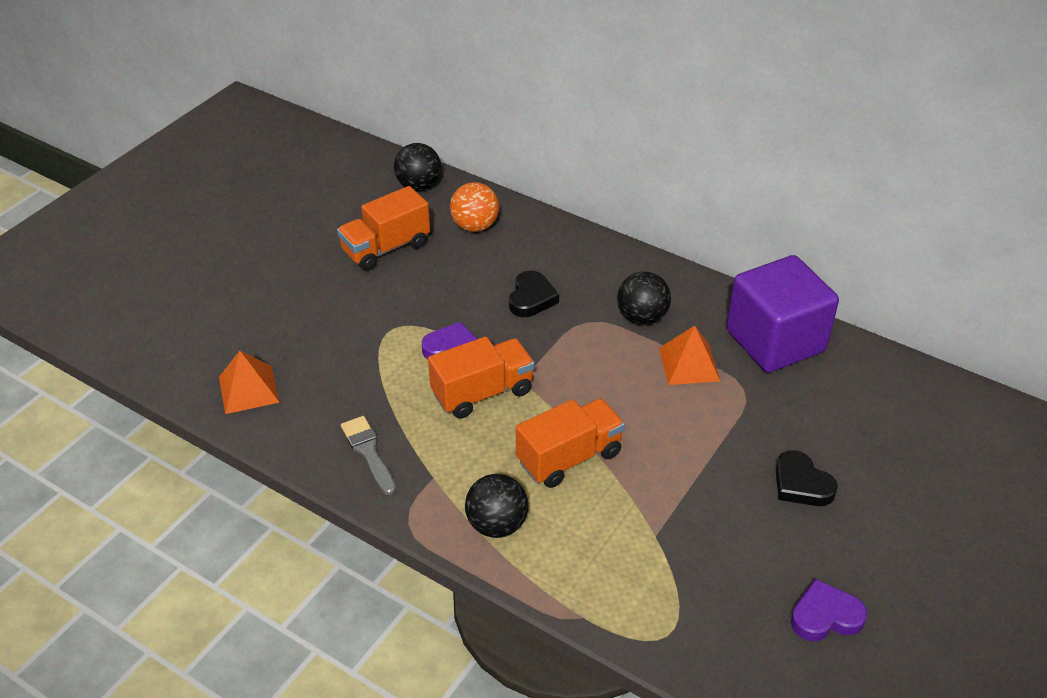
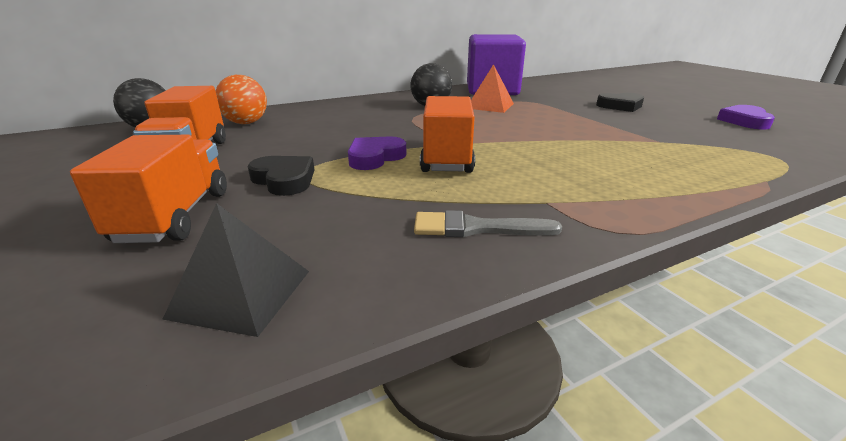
camera: 60 degrees left, 15 degrees down
(249, 389) = (241, 293): orange pyramid -> black pyramid
(497, 524) = (633, 188): black ball -> none
(531, 298) = (361, 124): black heart -> black heart (284, 180)
(569, 457) = (557, 148): orange truck -> orange truck (175, 216)

